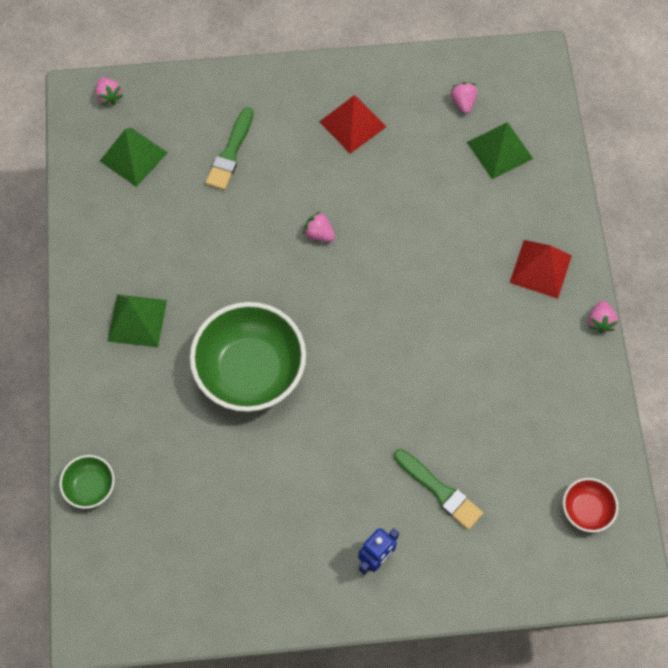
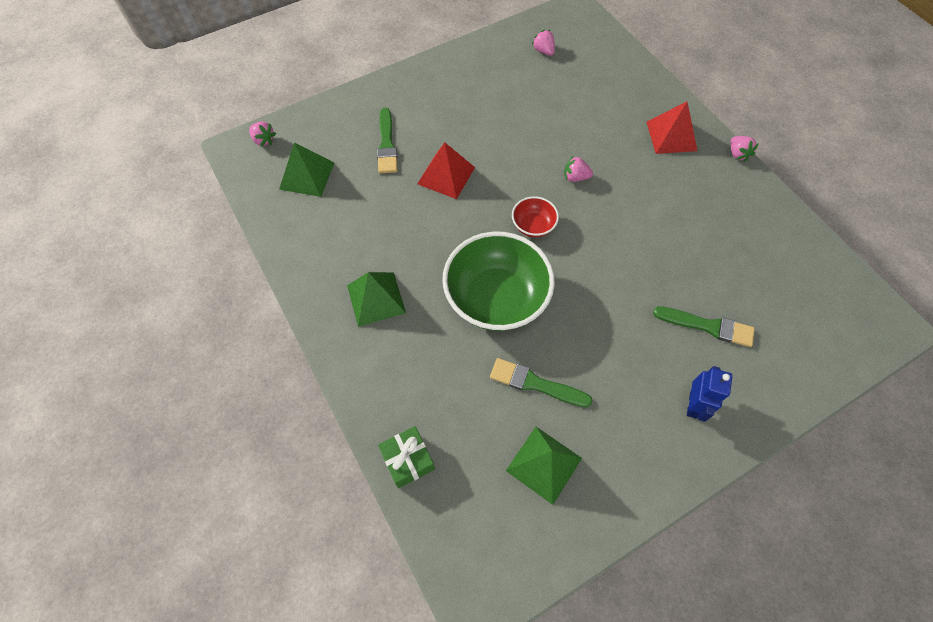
camera: 25 degrees left, 5 degrees down
(91, 486) = (408, 460): green bowl -> green gift
(240, 470) = (535, 383): none -> green brush
(319, 234) = (491, 175): pink strawberry -> pink strawberry (575, 177)
(353, 124) = (471, 92): red pyramid -> red pyramid (446, 175)
(500, 150) = (589, 71): green pyramid -> green pyramid (544, 464)
(586, 509) = (825, 290): red bowl -> red bowl (533, 225)

